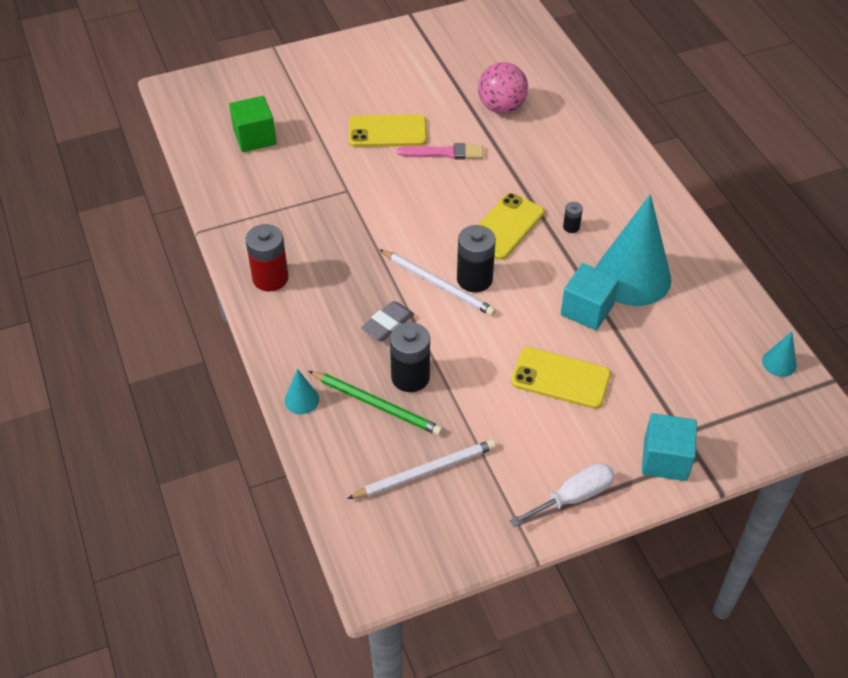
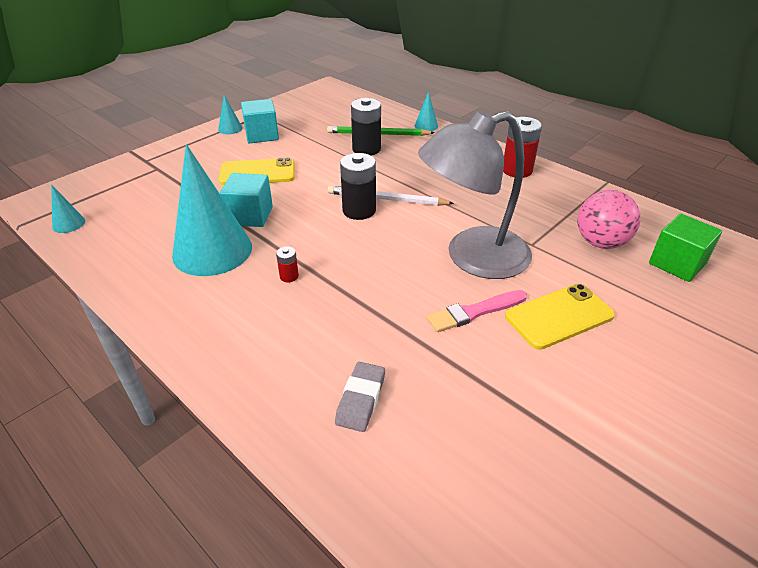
camera: 155 degrees right, 10 degrees down
(387, 324) = (405, 169): grey eraser -> grey eraser (361, 399)
(408, 194) = (472, 258): none -> grey lamp
(425, 471) = (326, 118): white pencil -> none
(501, 107) = (454, 404): pink ball -> pink ball (600, 243)
(505, 226) = (357, 257): yellow phone -> none
(571, 227) = (289, 276): black battery -> red battery
(573, 497) = (230, 128): white screwdriver -> turquoise cone
(665, 459) = (170, 154): turquoise cube -> turquoise cube (262, 135)

